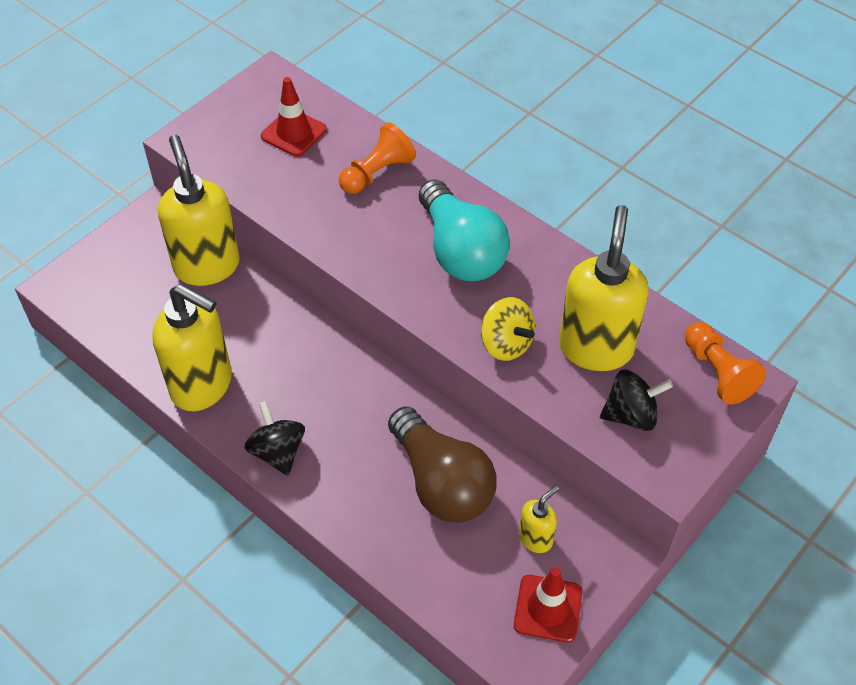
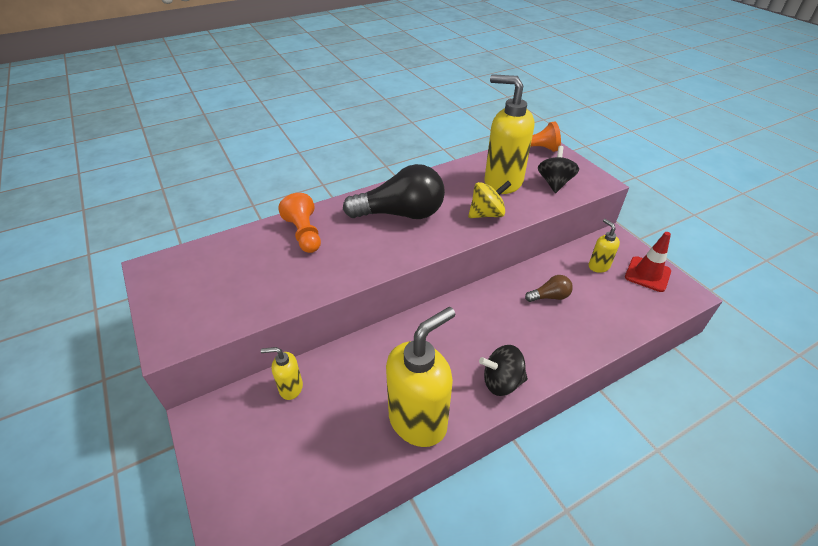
camera: 70 degrees left, 10 degrees down
(207, 265) = (290, 388): yellow soap dispenser -> yellow soap dispenser, size x0.48
(293, 133) = (227, 268): red traffic cone -> none
(441, 482) = (549, 296): brown light bulb -> brown light bulb, size x0.46
(460, 250) = (401, 214): turquoise light bulb -> black light bulb

